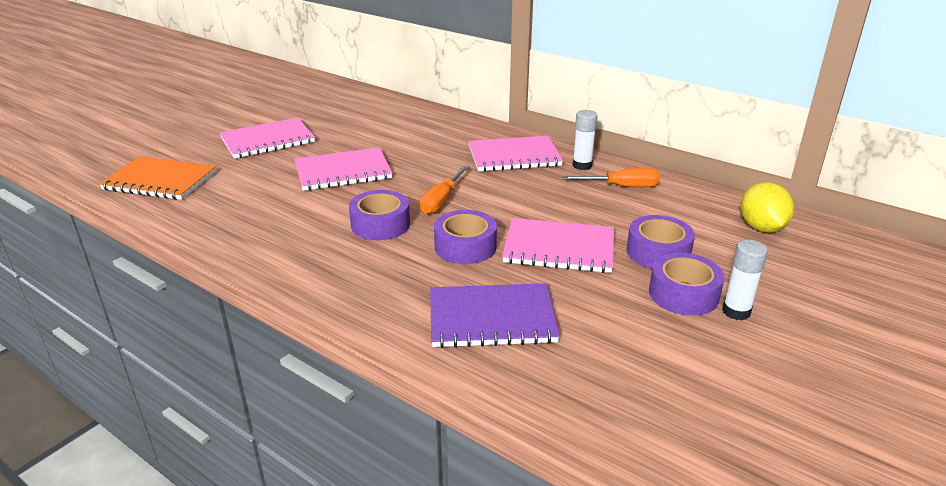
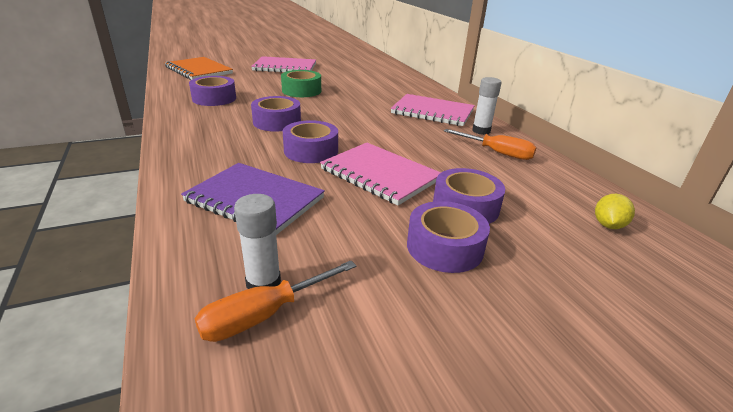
camera: 30 degrees right, 0 degrees up
(257, 218) = (214, 98): none -> purple tape
(343, 172) = (301, 91): pink notebook -> green tape
(442, 200) = (339, 121): orange screwdriver -> orange screwdriver (265, 315)
(736, 311) = (481, 284): white glue stick -> white glue stick (263, 284)
(761, 228) = (608, 225): yellow lemon -> yellow lemon, size x0.61

